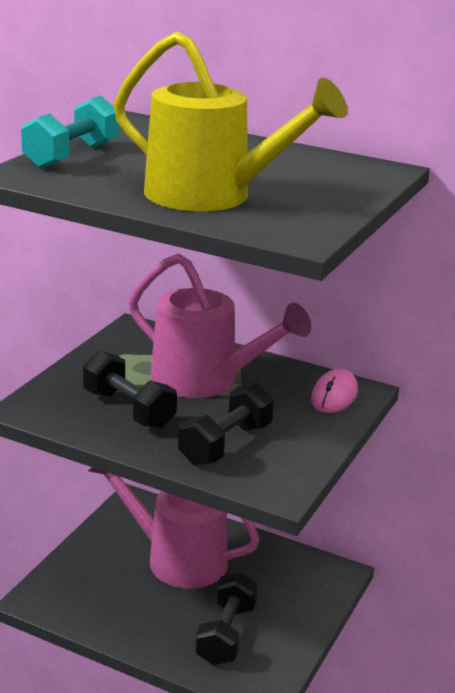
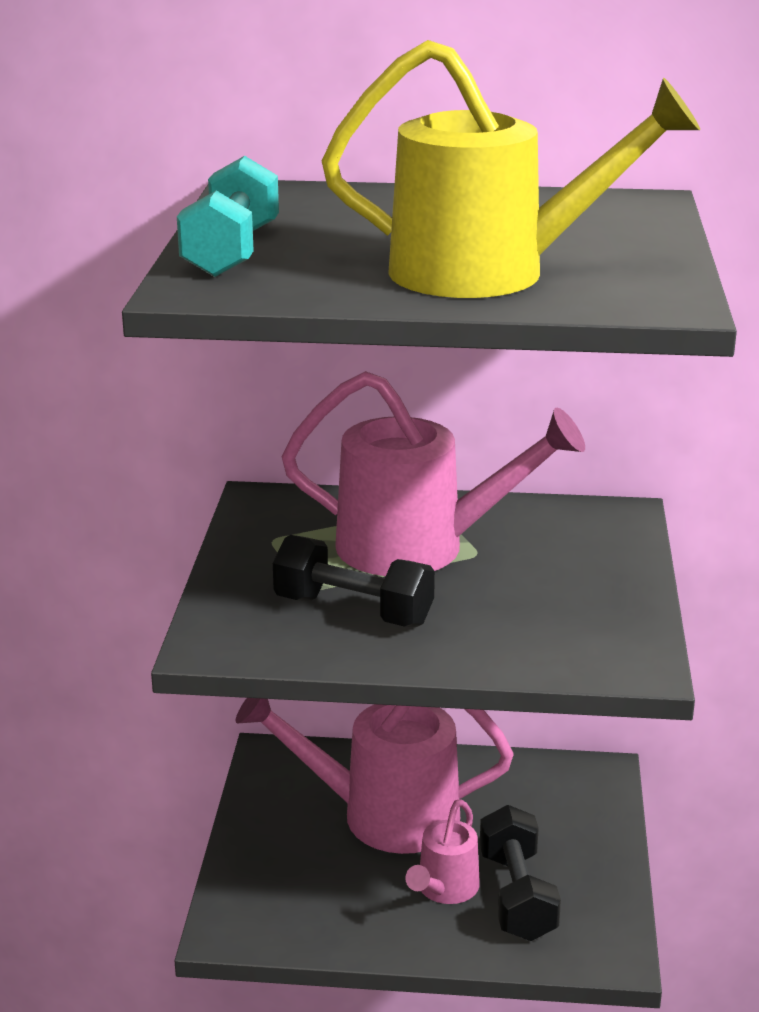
camera: 20 degrees left, 0 degrees up
(182, 616) = (444, 890): none -> pink watering can
(225, 444) = (520, 625): black dumbbell -> none
(334, 396) = (596, 528): pink mouse -> none

